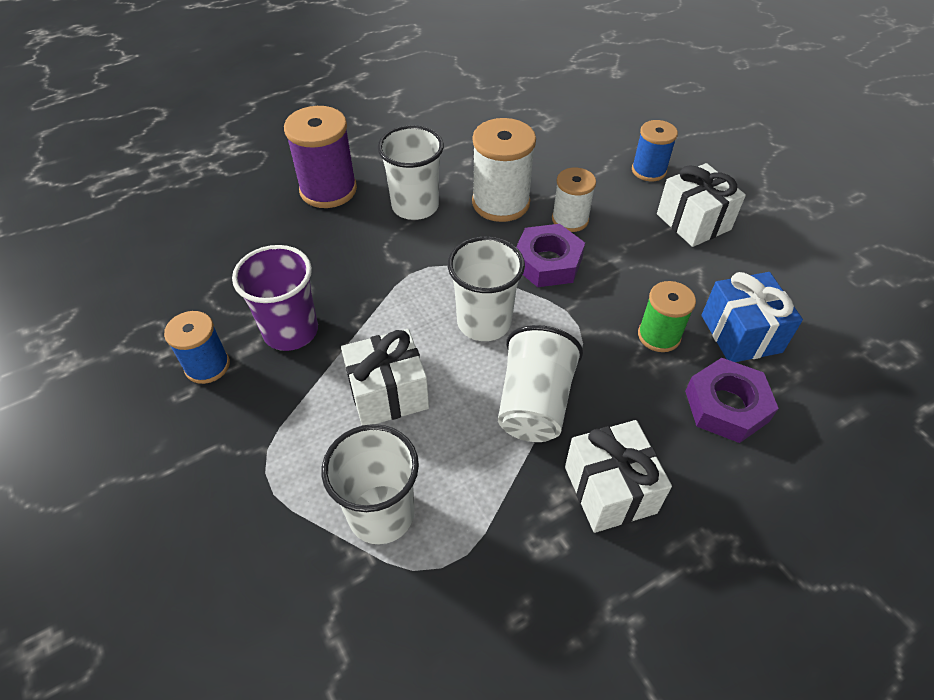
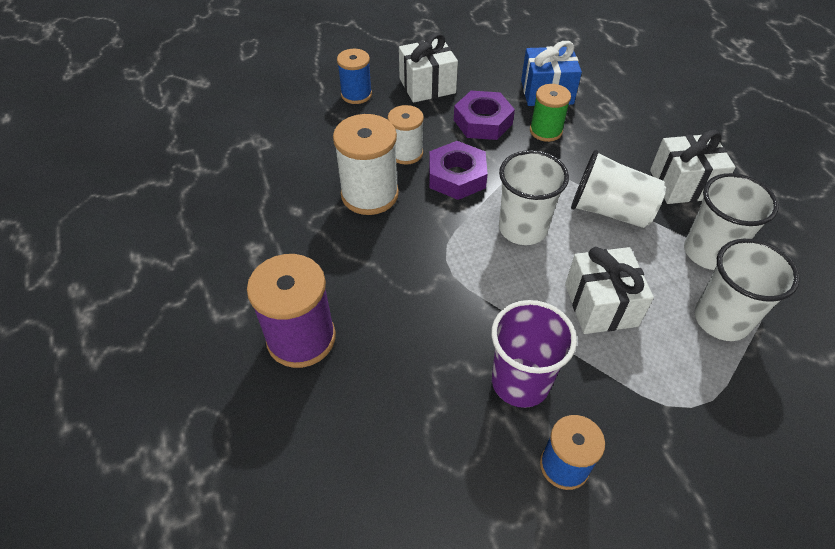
camera: 80 degrees left, 0 degrees up
(415, 206) = (355, 260): white cup -> white cup (708, 252)
(726, 406) = (610, 115): purple nut -> purple nut (482, 122)

